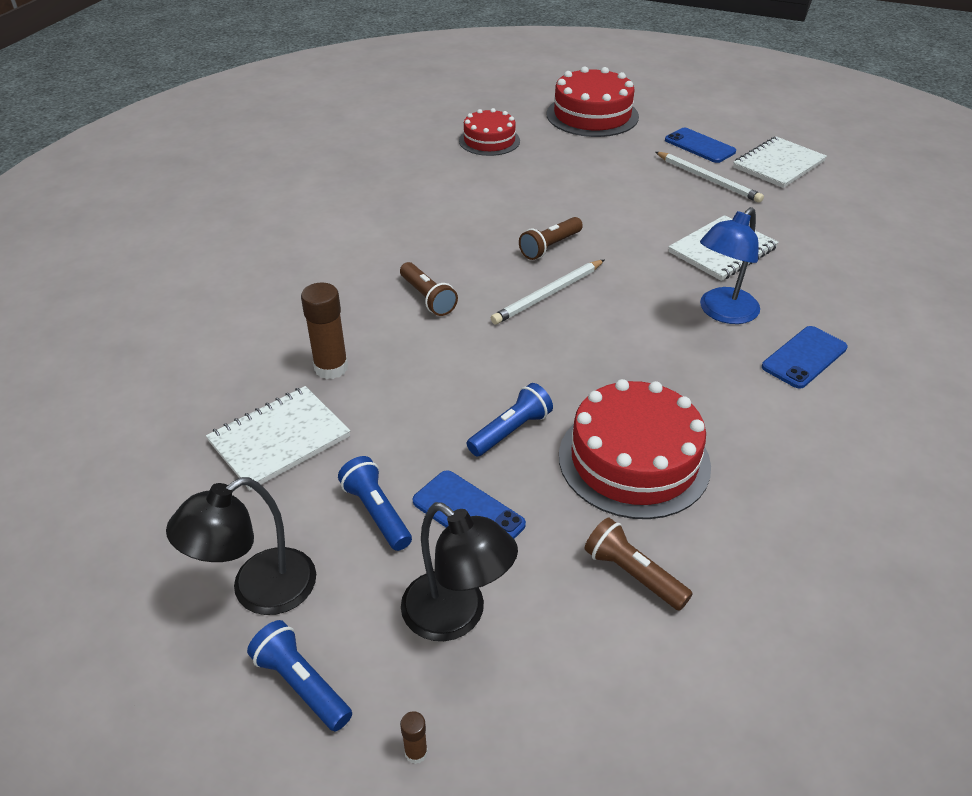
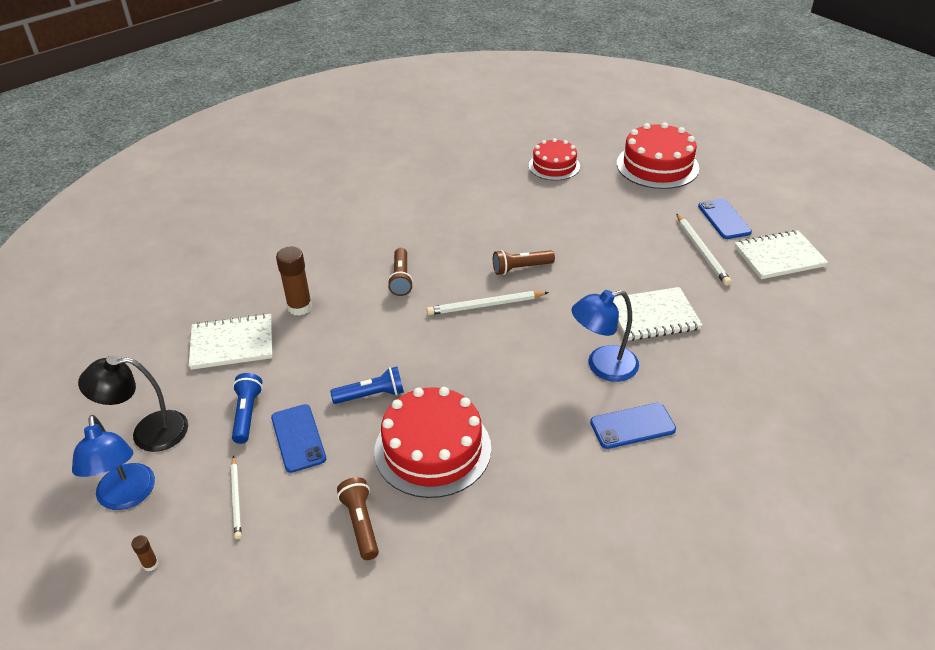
camera: 30 degrees right, 0 degrees up
(302, 685) = (127, 497): blue flashlight -> blue lamp
(456, 616) = (236, 499): black lamp -> white pencil

